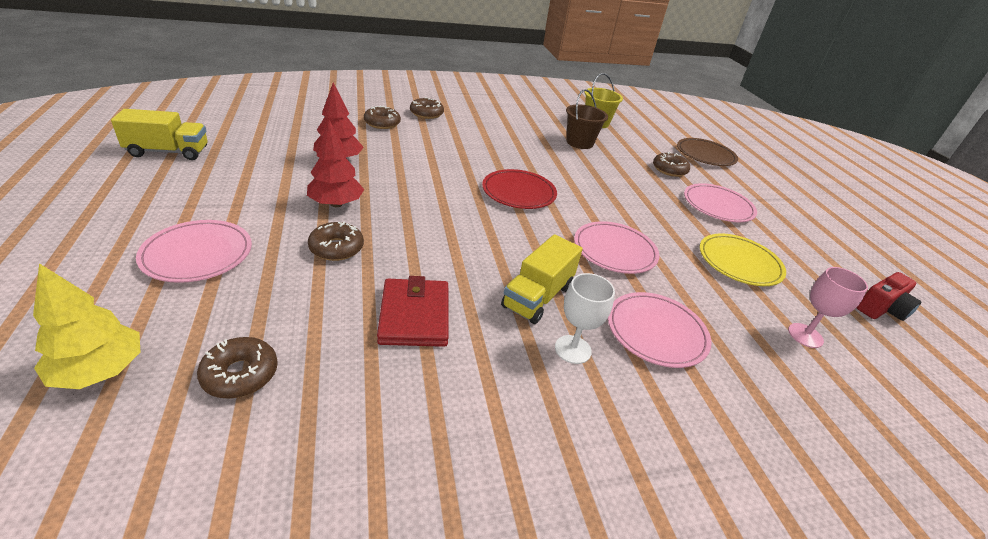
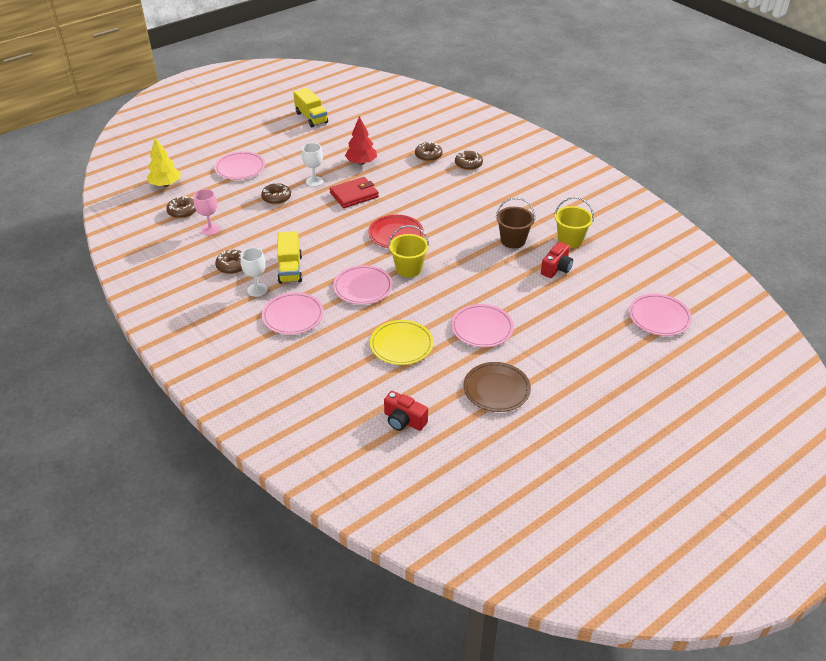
camera: 70 degrees right, 5 degrees up
(336, 204) = (314, 181): red tree -> white goblet
(414, 316) = (245, 237): red wallet -> red wallet (354, 195)
(538, 296) = (290, 269): yellow truck -> yellow truck turned 105 degrees counterclockwise
(594, 208) = (408, 269): none -> yellow bucket
(635, 142) = (556, 268): none -> red camera
(669, 170) = (520, 295): brown donut -> brown donut (232, 266)
(705, 155) = (584, 312): brown plate -> brown plate (496, 389)
(719, 133) = (659, 317): none -> pink plate
(805, 335) = (338, 378): pink goblet -> pink goblet (210, 229)

